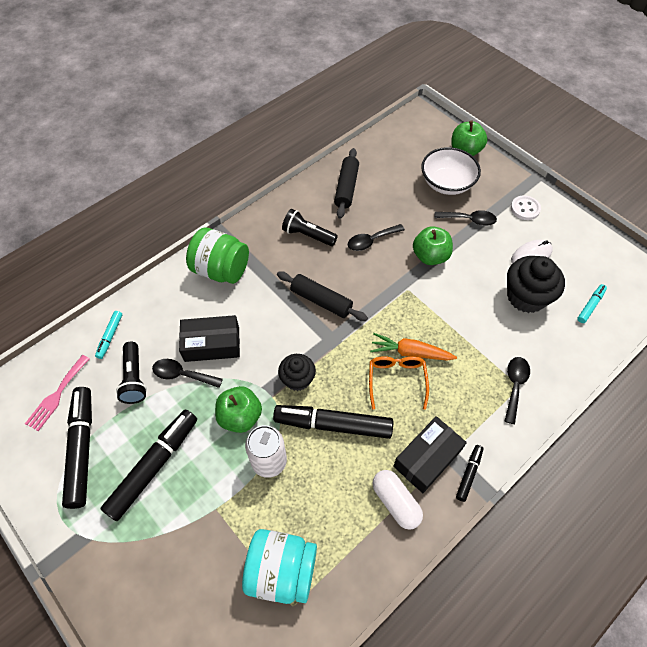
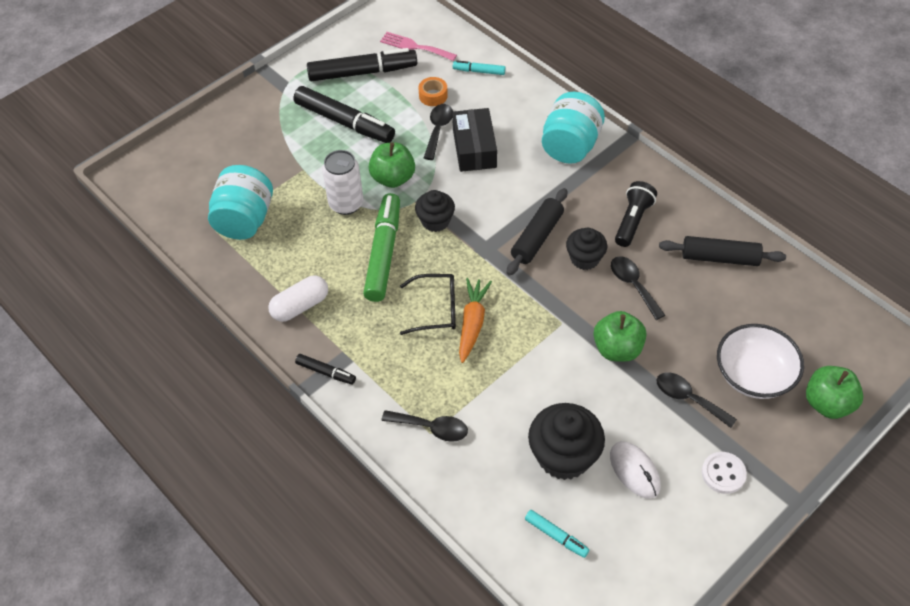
camera: 90 degrees right, 5 degrees down
(134, 378) = (433, 96): black flashlight -> orange tape
(221, 270) = (570, 146): green jar -> turquoise jar
(333, 424) = (384, 253): black marker -> green marker
(344, 269) = (585, 258): none -> black cupcake
(396, 380) = (436, 309): orange glasses -> black glasses
(427, 458) = (344, 335): black box -> none
(469, 220) = (688, 398): black spoon -> black spoon turned 120 degrees clockwise

